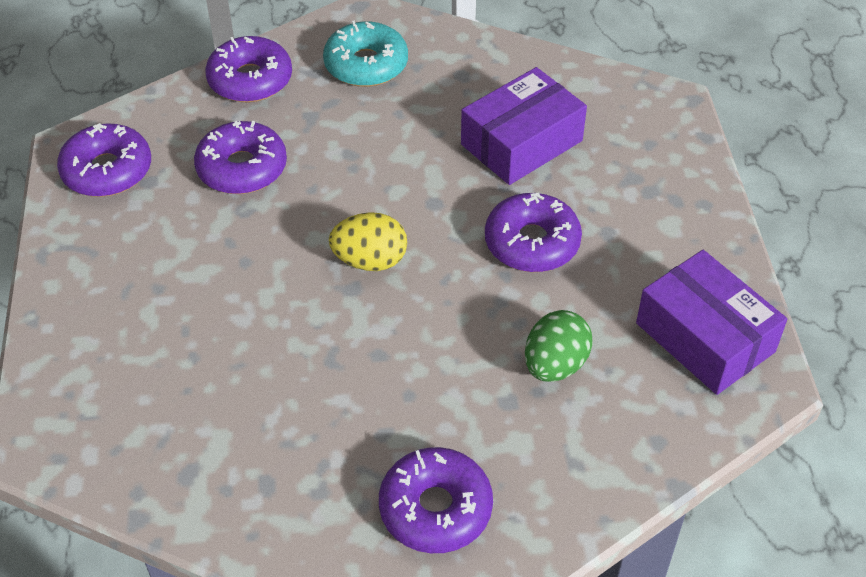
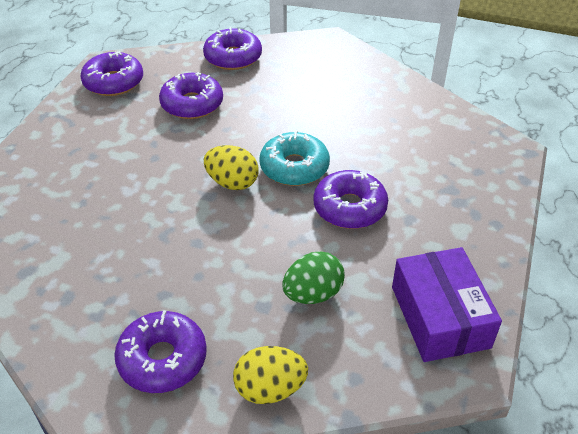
camera: 25 degrees right, 5 degrees down
(366, 65) = (311, 68): turquoise donut -> turquoise donut (294, 167)
(521, 142) = (384, 143): purple box -> none
(576, 491) = (270, 389): none -> yellow egg

